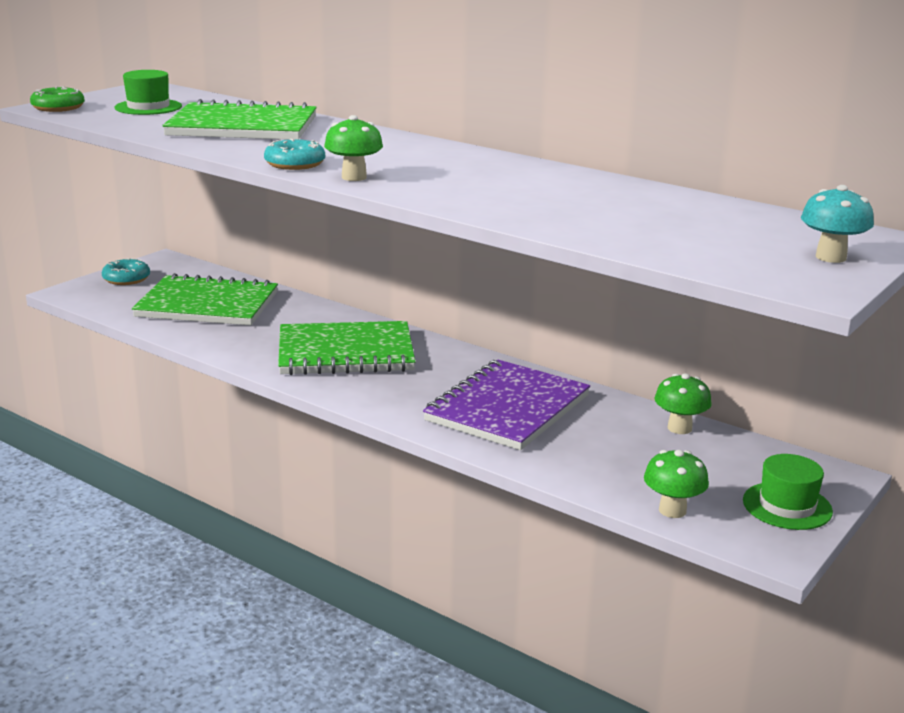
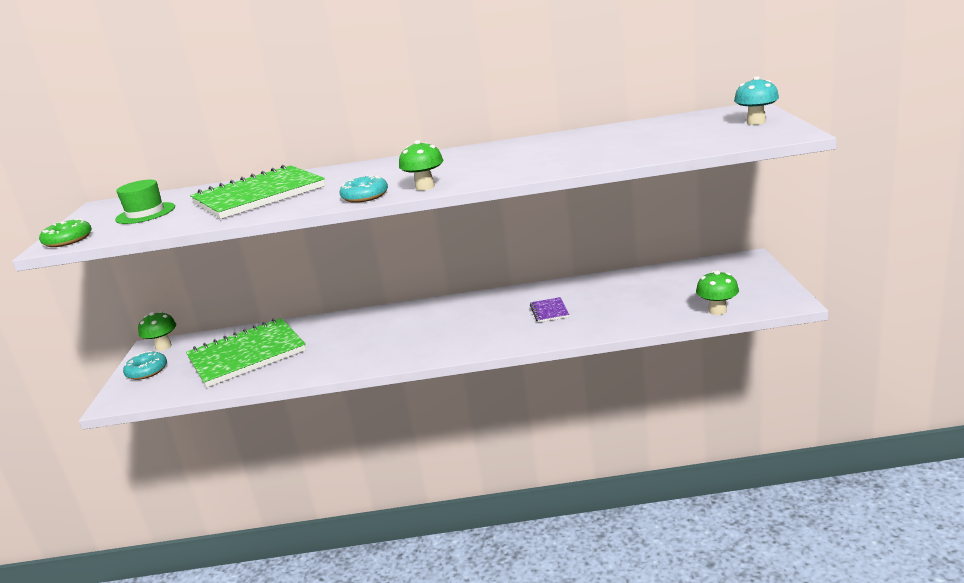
camera: 35 degrees left, 0 degrees up
(345, 352) = (399, 333): green notebook -> none
(507, 408) = (549, 311): purple notebook -> purple notebook, size x0.41
(679, 428) = (646, 276): green mushroom -> green mushroom (163, 347)
(787, 506) = (755, 282): green hat -> none

